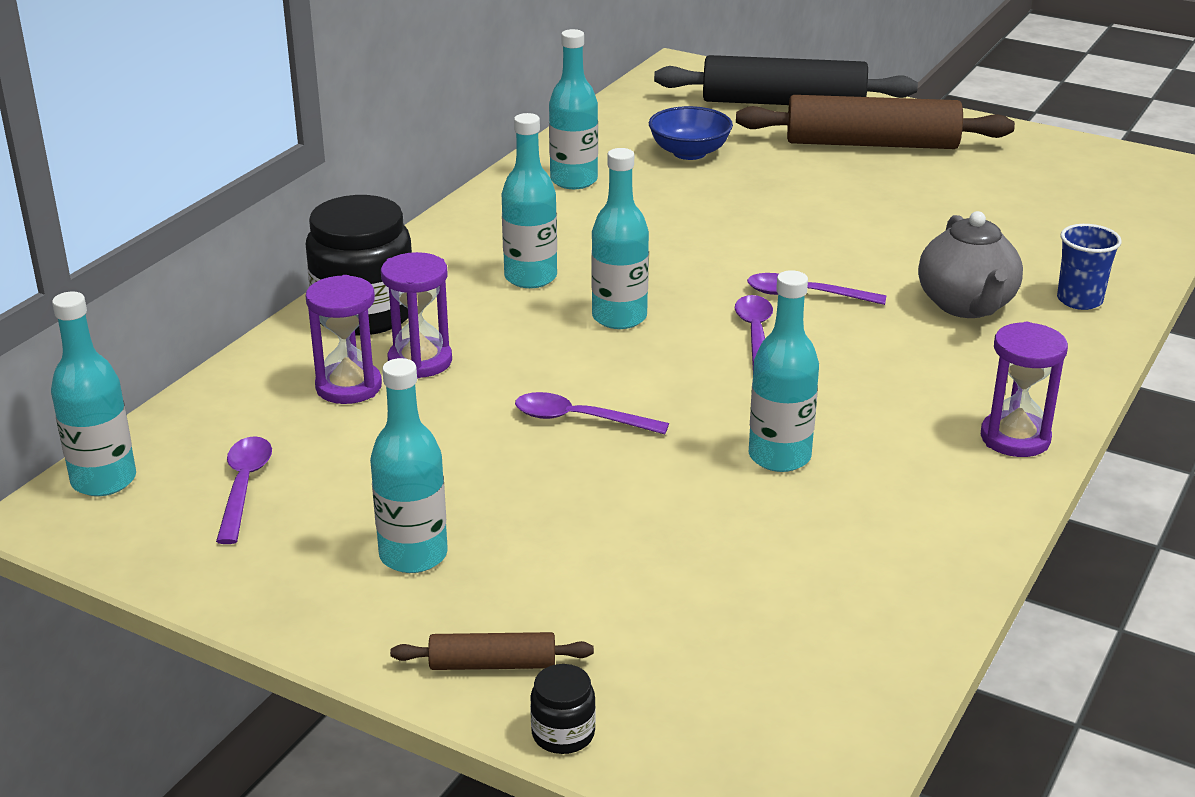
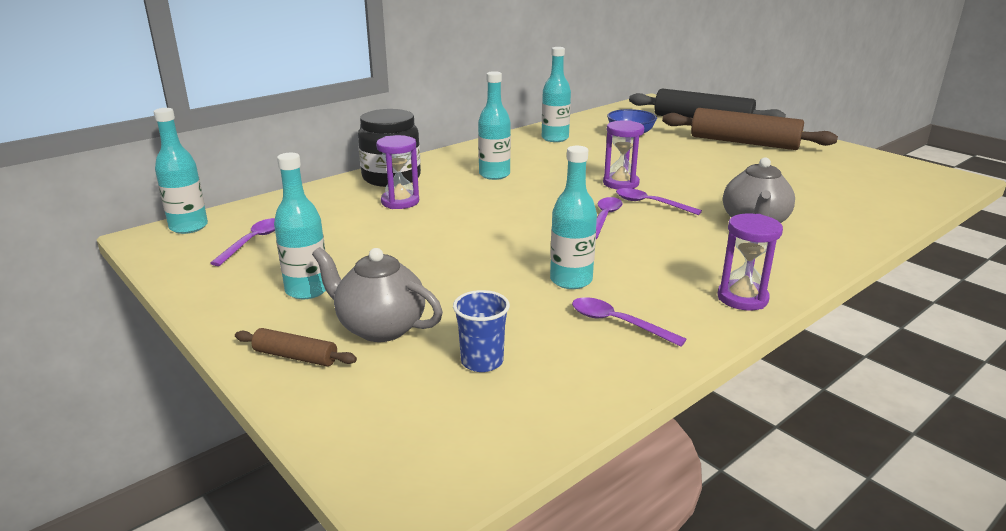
camera: 20 degrees right, 5 degrees down
(348, 387) = (352, 207): purple hourglass -> purple hourglass (621, 183)
(563, 734) = (299, 407): black jar -> none
(573, 592) = (380, 327): none -> grey teapot
(579, 419) = (464, 241): purple spoon -> purple spoon (618, 323)
(619, 317) = (529, 198): turquoise bottle -> none
(1079, 300) = (837, 232): blue cup -> blue cup (482, 361)

